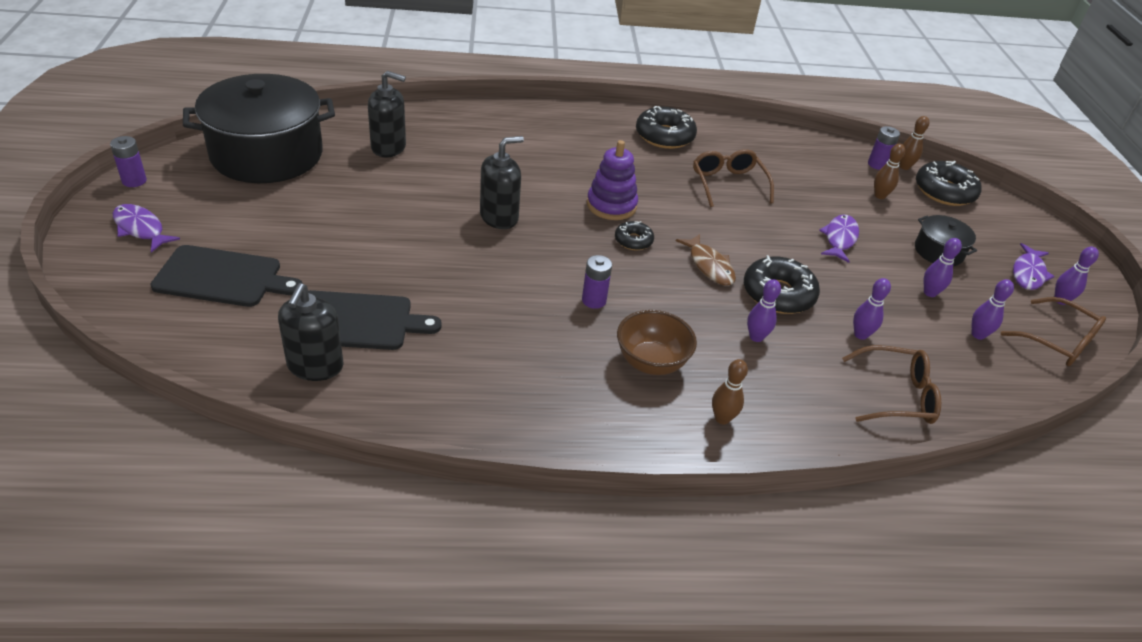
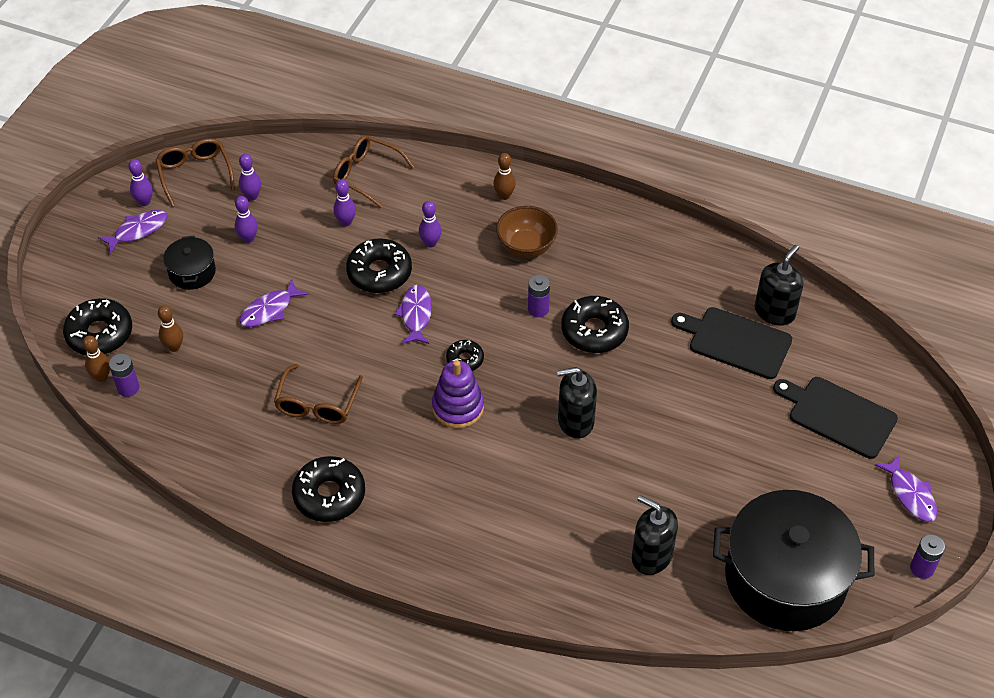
camera: 150 degrees left, 10 degrees up
(522, 294) = (594, 331): none -> black donut
(709, 266) = (416, 315): brown fish -> purple fish

